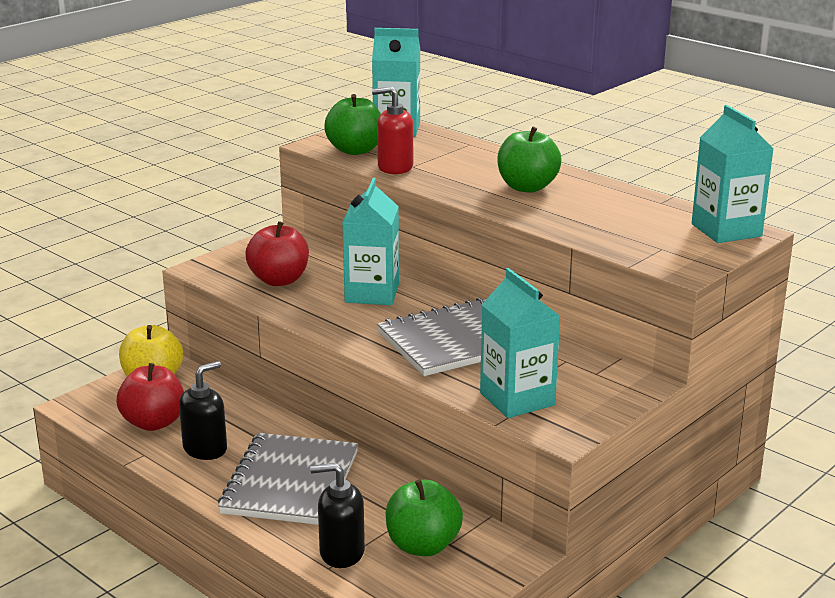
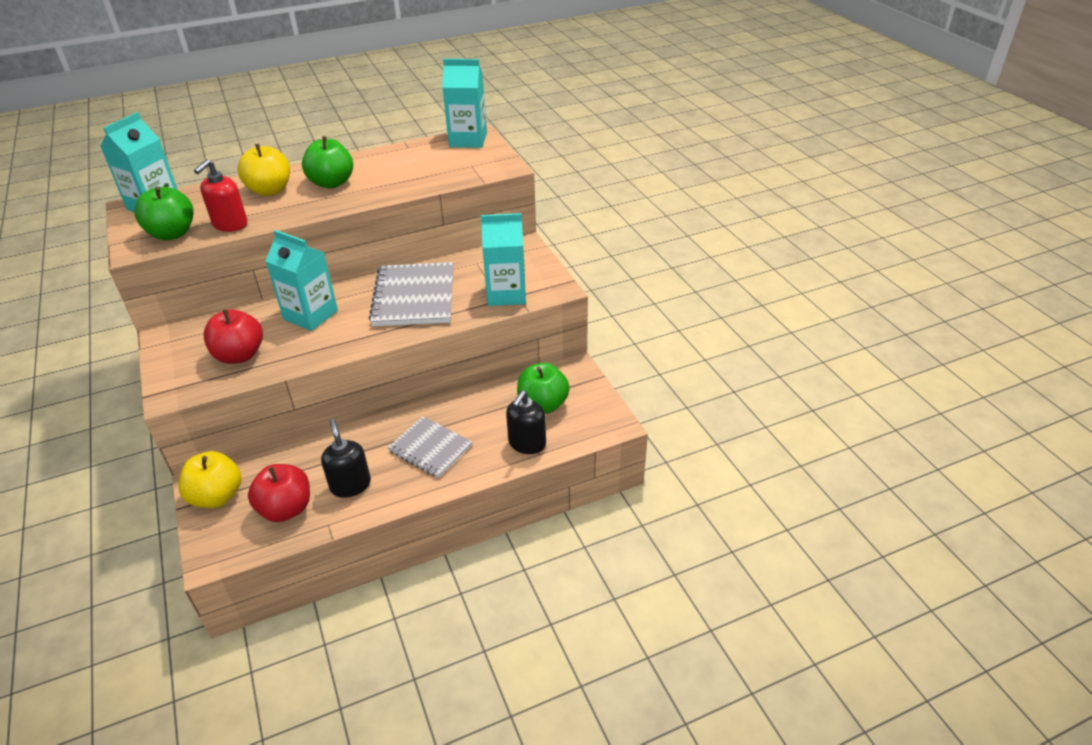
camera: 65 degrees left, 15 degrees up
(291, 482) = (430, 448): grey notebook -> grey notebook, size x0.65
(478, 164) = (270, 190): none -> yellow apple

